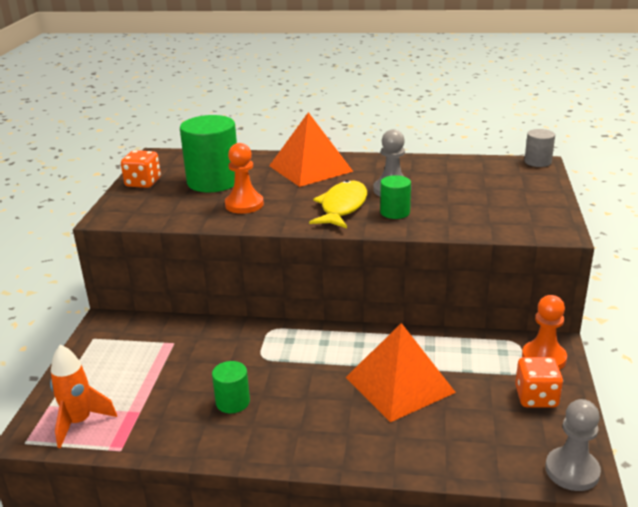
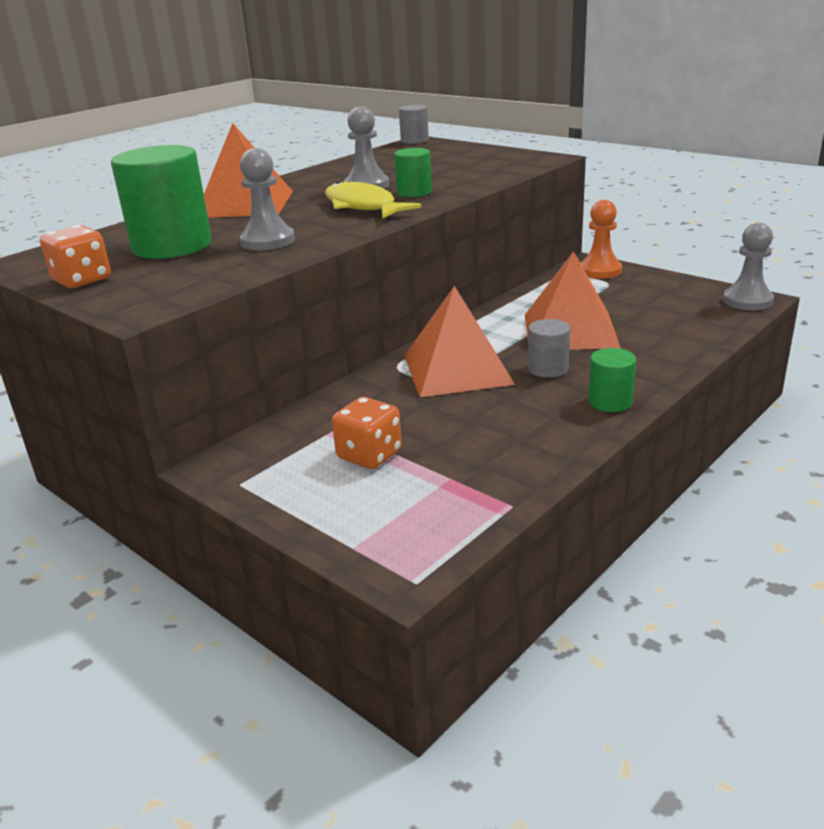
camera: 55 degrees left, 0 degrees up
(79, 422) = (422, 527): orange rocket -> none
(232, 402) = (501, 416): green cylinder -> green cylinder (610, 402)
(244, 204) = (267, 241): orange pawn -> grey pawn
(287, 356) = (457, 369): none -> orange pyramid
(321, 397) = (548, 368): none -> grey cylinder
(536, 397) = (648, 287): orange dice -> orange dice (369, 455)

